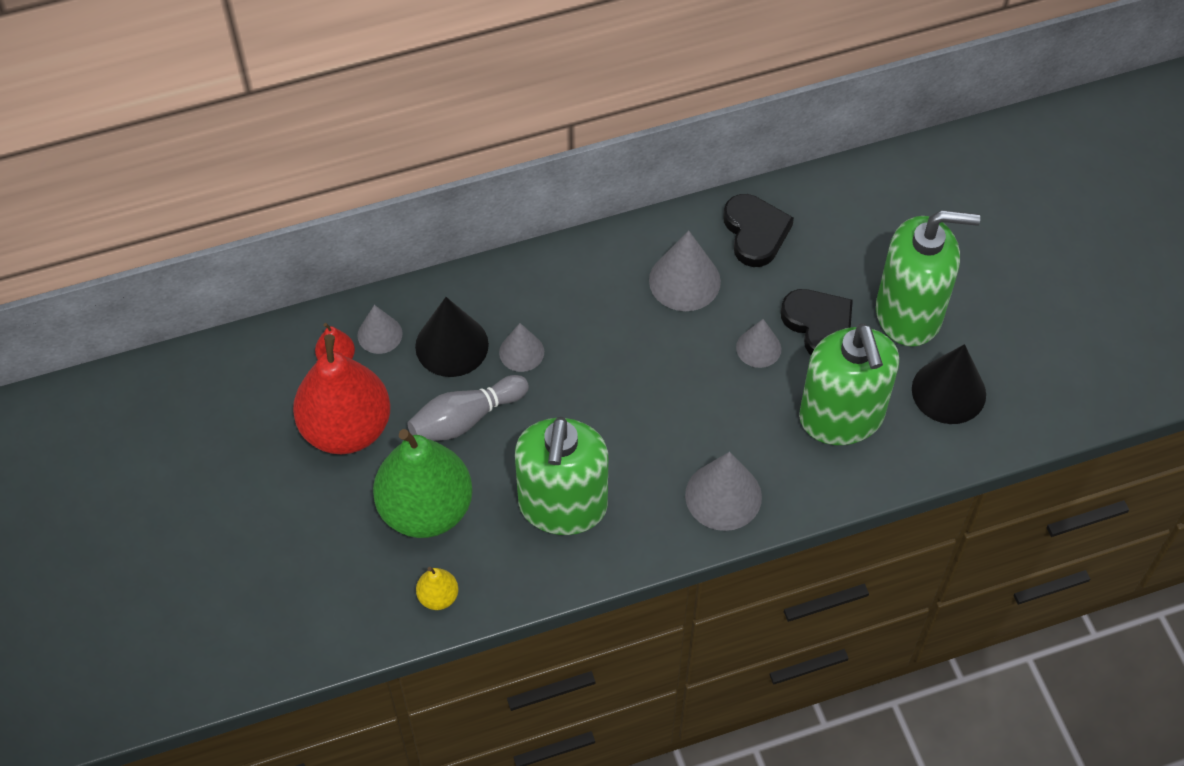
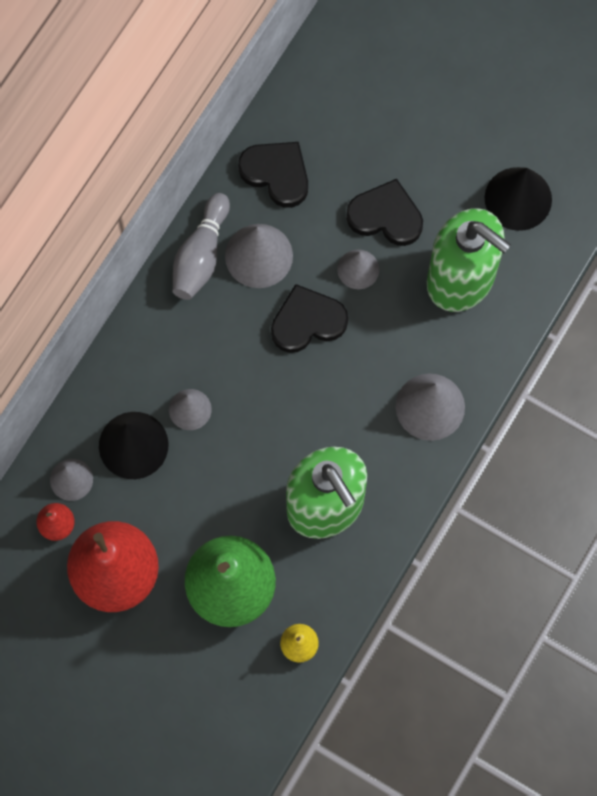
camera: 40 degrees left, 15 degrees up
(465, 419) = (196, 495): grey bowling pin -> grey bowling pin (201, 255)
(679, 357) = (307, 321): none -> black heart
(909, 313) = (441, 156): green soap dispenser -> none

